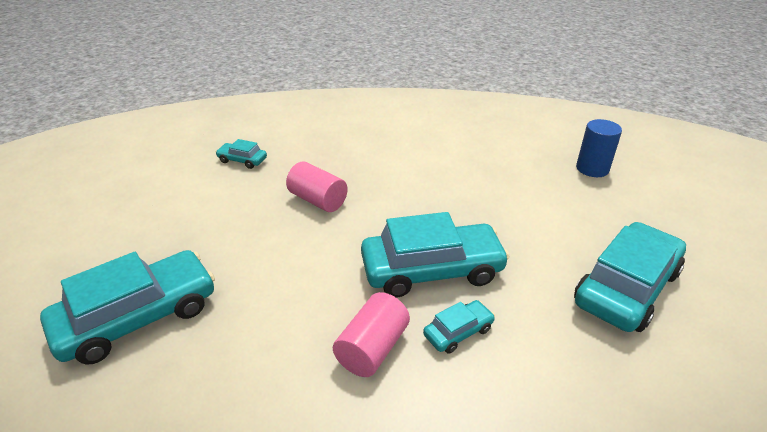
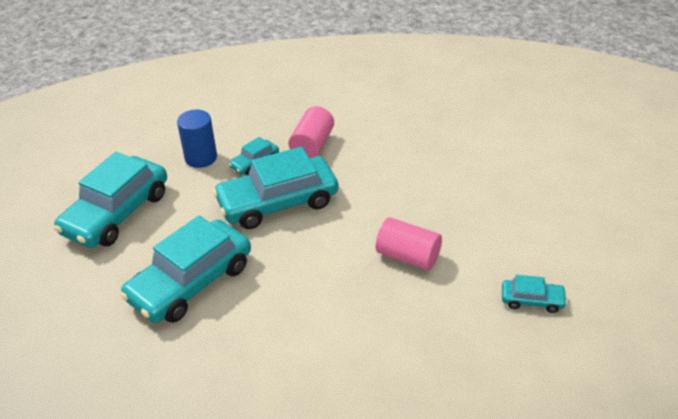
camera: 170 degrees right, 5 degrees up
(138, 317) = (482, 138): turquoise car -> turquoise car (190, 282)
(592, 169) = (82, 363): blue cylinder -> blue cylinder (201, 158)

